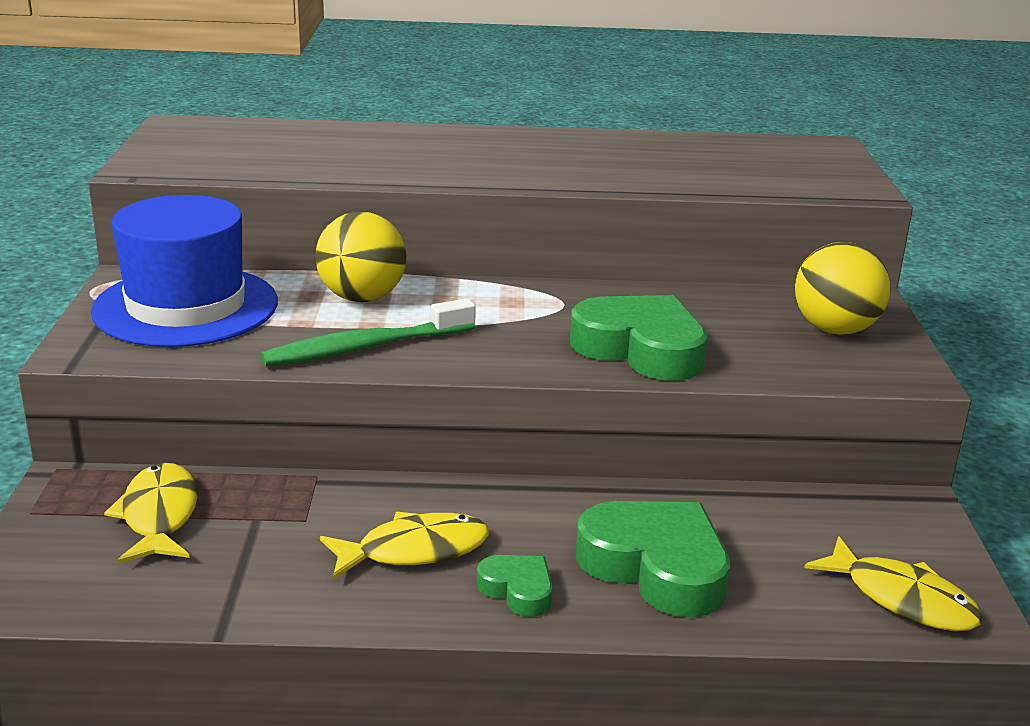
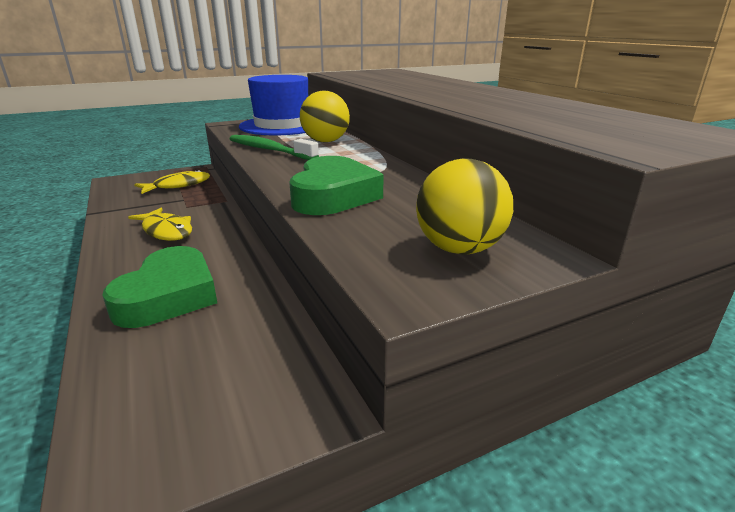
camera: 65 degrees right, 0 degrees up
(518, 590) = (134, 261): green heart -> none
(902, 599) = (147, 419): yellow fish -> none

